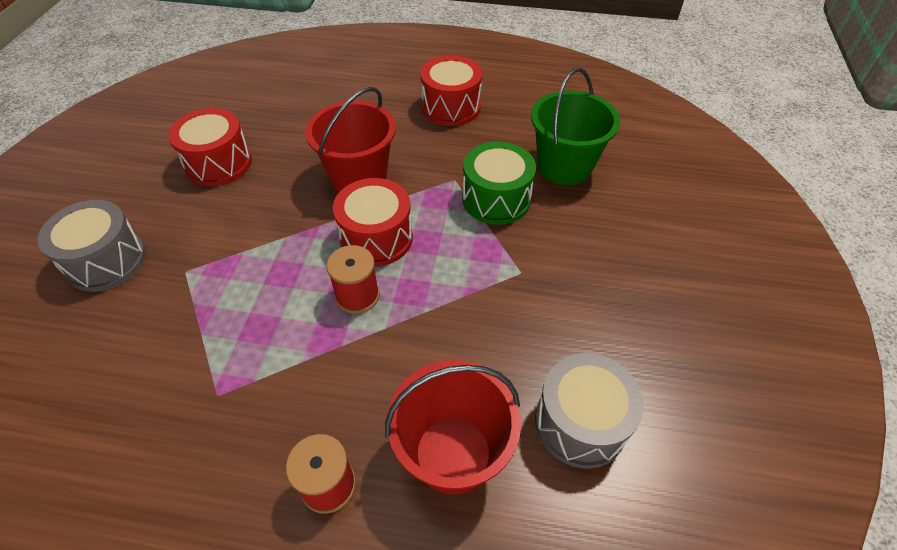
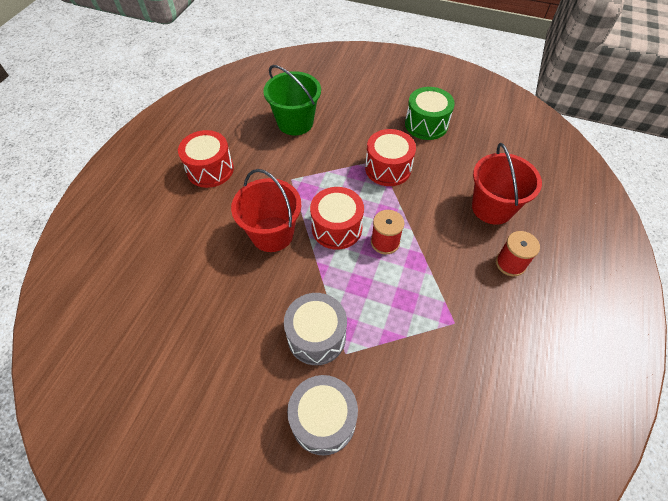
camera: 80 degrees left, 5 degrees up
(218, 163) = (222, 337): red drum -> red drum (388, 168)
(496, 199) = (316, 160): green drum -> green drum (426, 124)
(580, 422) = (475, 156): grey drum -> grey drum (316, 336)

